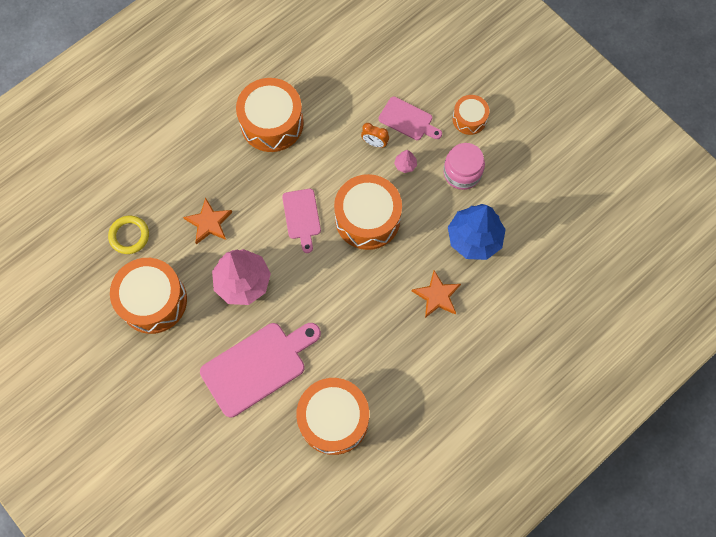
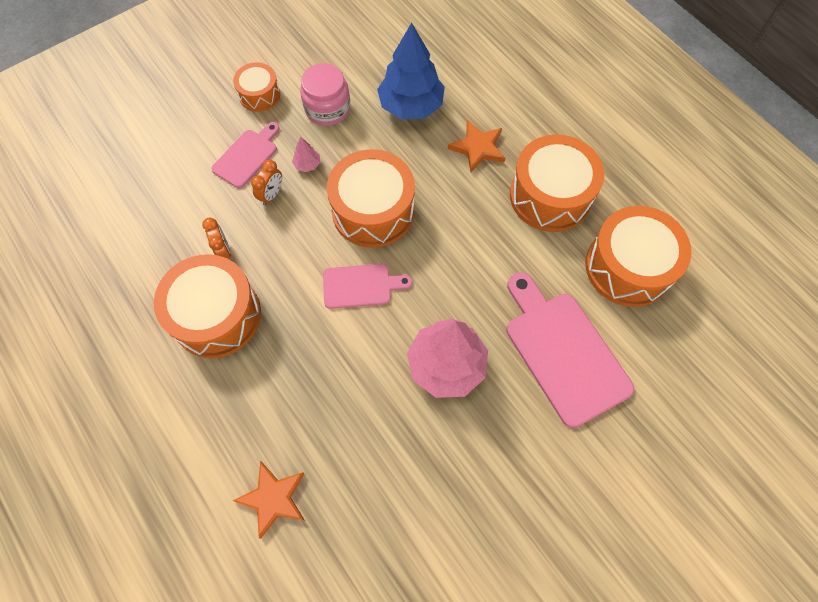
camera: 85 degrees left, 5 degrees down
(129, 236) = (361, 529): yellow ring -> none
(153, 301) = (466, 493): orange drum -> orange drum (550, 196)
(209, 223) = (354, 408): orange star -> orange star (273, 498)
(323, 118) = (224, 251): none -> orange clock

